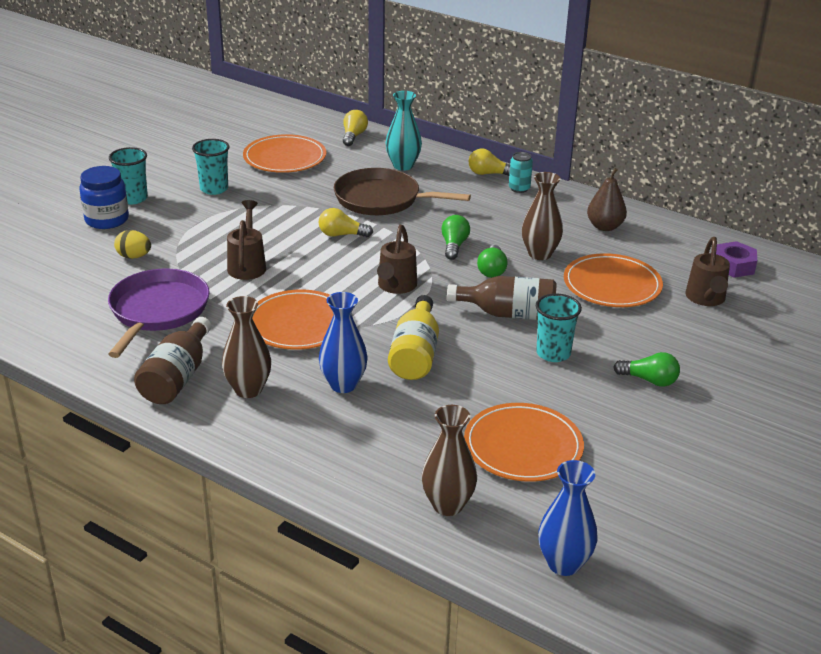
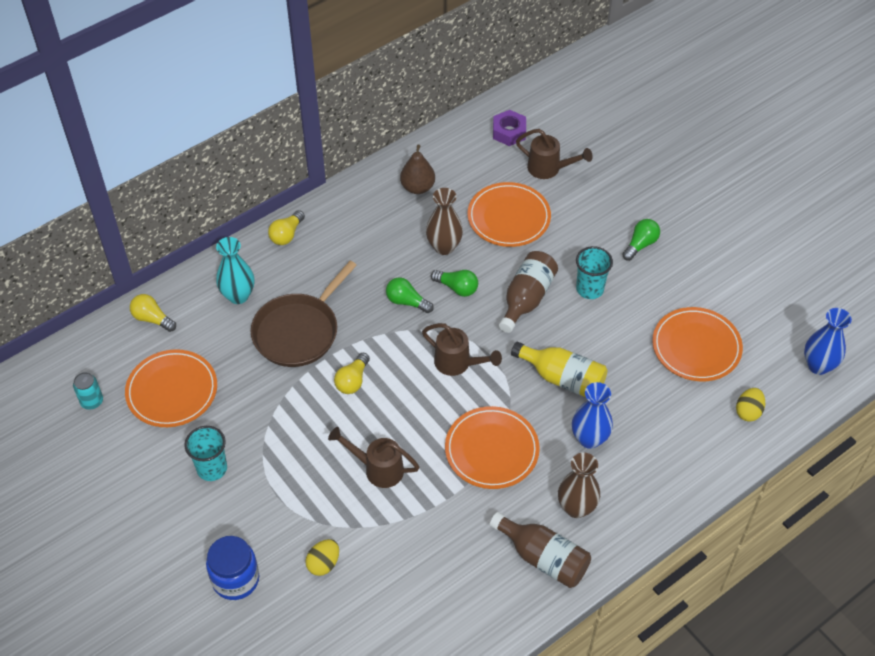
camera: 70 degrees left, 20 degrees up
(133, 198) = (198, 548): turquoise cup -> none
(157, 311) = (432, 557): purple pan -> none
(447, 505) = (748, 411): brown vase -> yellow egg
(519, 188) = (325, 222): turquoise can -> turquoise can (92, 401)

